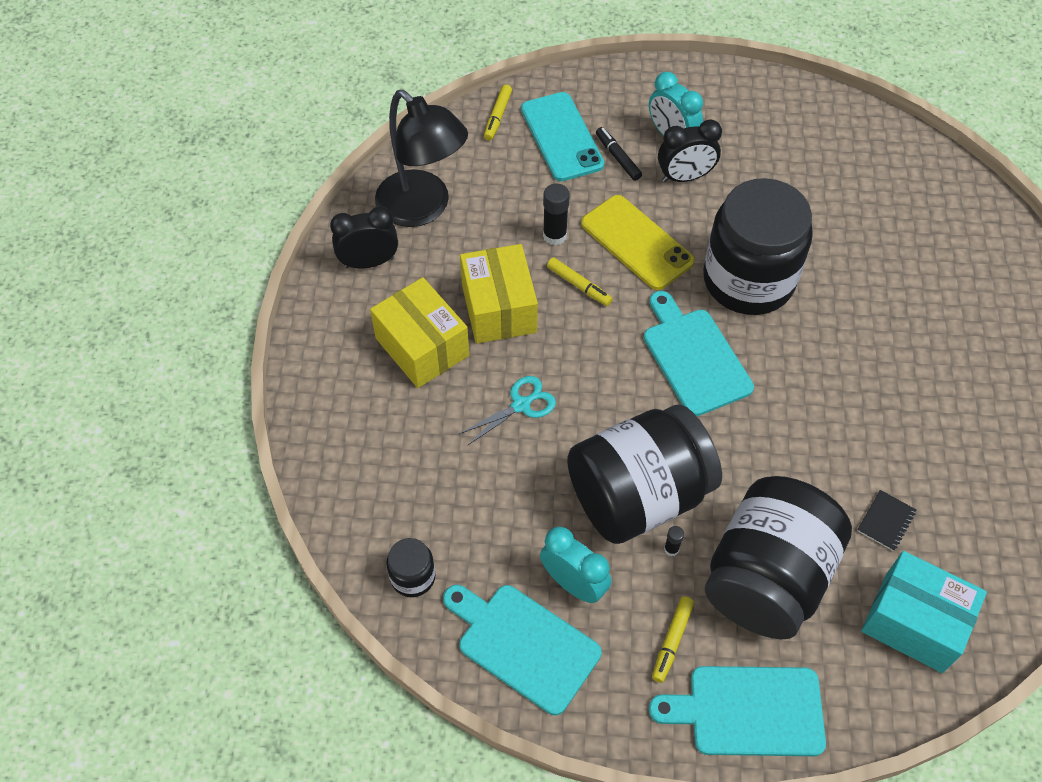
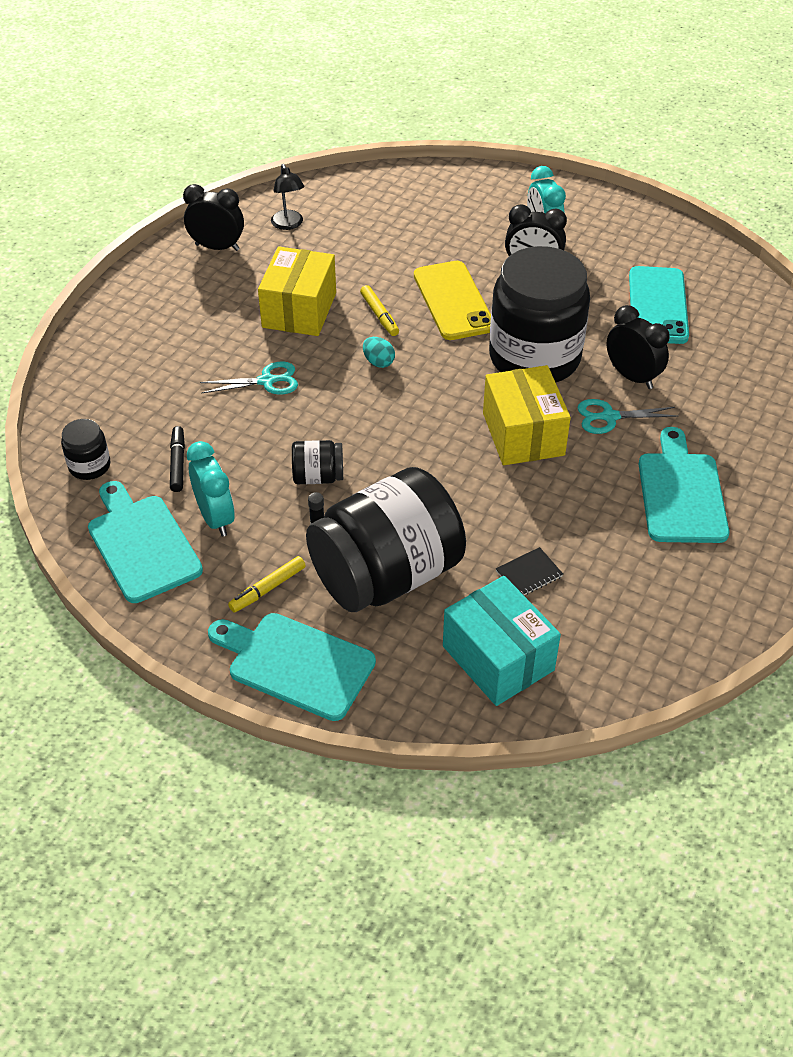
camera: 25 degrees right, 10 degrees down
(422, 347) = (216, 316): yellow box -> yellow box (523, 434)
(423, 208) = (289, 224): black lamp -> black lamp, size x0.47
(497, 116) = (399, 180): yellow marker -> none
(554, 235) = (385, 275): black glue stick -> none
(562, 137) = (444, 209): turquoise phone -> turquoise phone (658, 305)
(612, 341) = (378, 362): none -> turquoise egg
(618, 157) = (482, 237): black marker -> black marker (178, 463)
(638, 495) = (318, 477): black jar -> black jar, size x0.42
(694, 357) = (442, 396): turquoise cutting board -> turquoise cutting board (681, 493)
(844, 268) = (632, 377): none -> black clock
(851, 321) = (609, 417): none -> turquoise scissors

